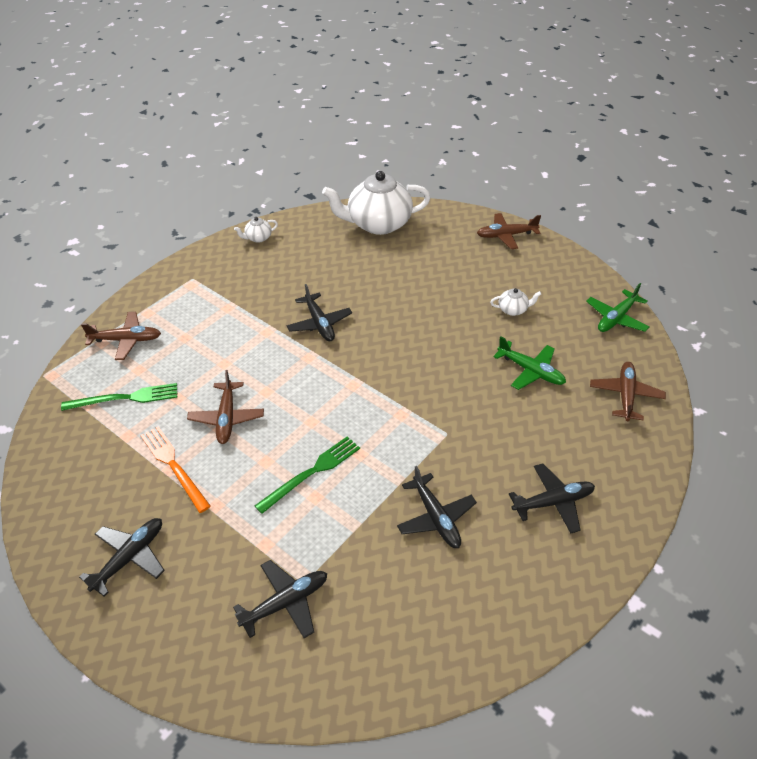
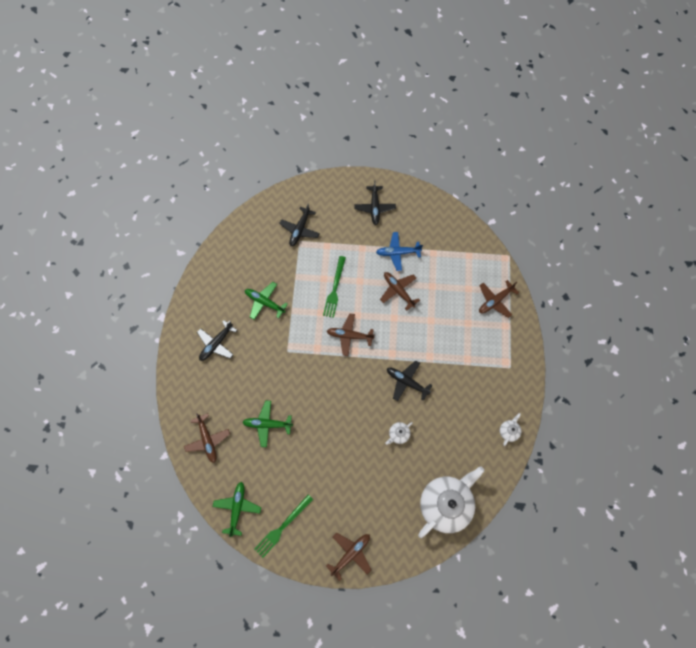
camera: 145 degrees right, 25 degrees up
(125, 398) = (456, 269): green fork -> green fork (282, 527)
(173, 466) = (397, 253): orange fork -> blue plane
(344, 404) = (349, 336): none -> brown plane
(436, 517) = (264, 302): black plane -> green plane
(513, 310) = (304, 472): white teapot -> white teapot (398, 434)

